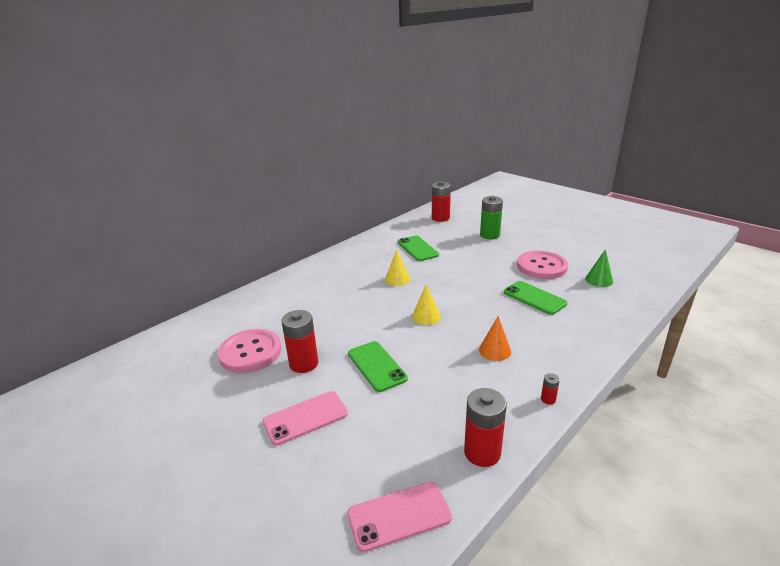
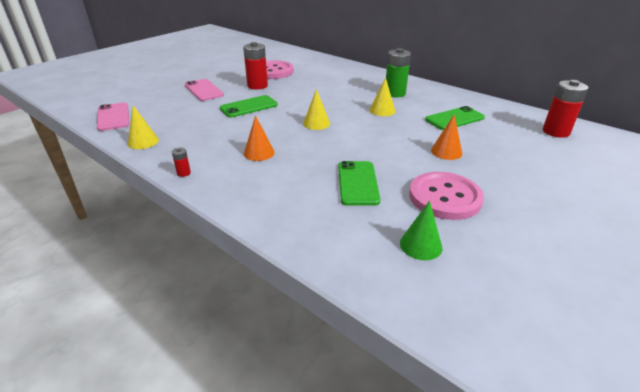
camera: 85 degrees right, 5 degrees up
(476, 258) = (446, 152): none -> orange cone
(482, 452) = (143, 142): red battery -> yellow cone
(489, 235) = (525, 164): green battery -> green battery (395, 93)
(534, 298) = (358, 183): green phone -> green phone turned 45 degrees counterclockwise

